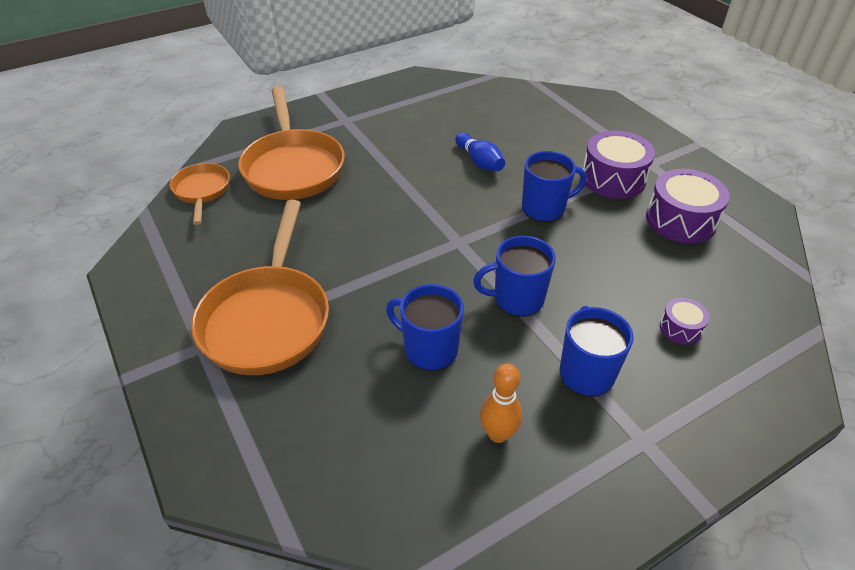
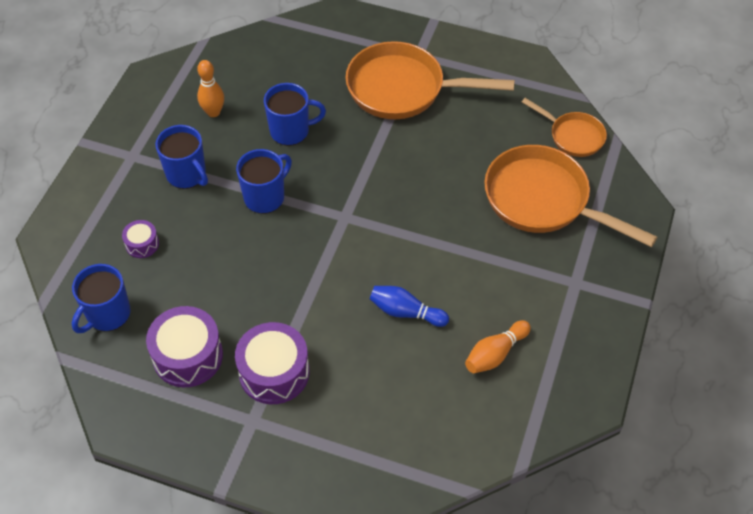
camera: 140 degrees right, 10 degrees up
(268, 318) = (403, 89): orange pan -> orange pan turned 45 degrees counterclockwise
(445, 117) = (495, 354): none -> orange bowling pin
(544, 208) = (307, 293): blue mug -> blue mug (107, 314)

